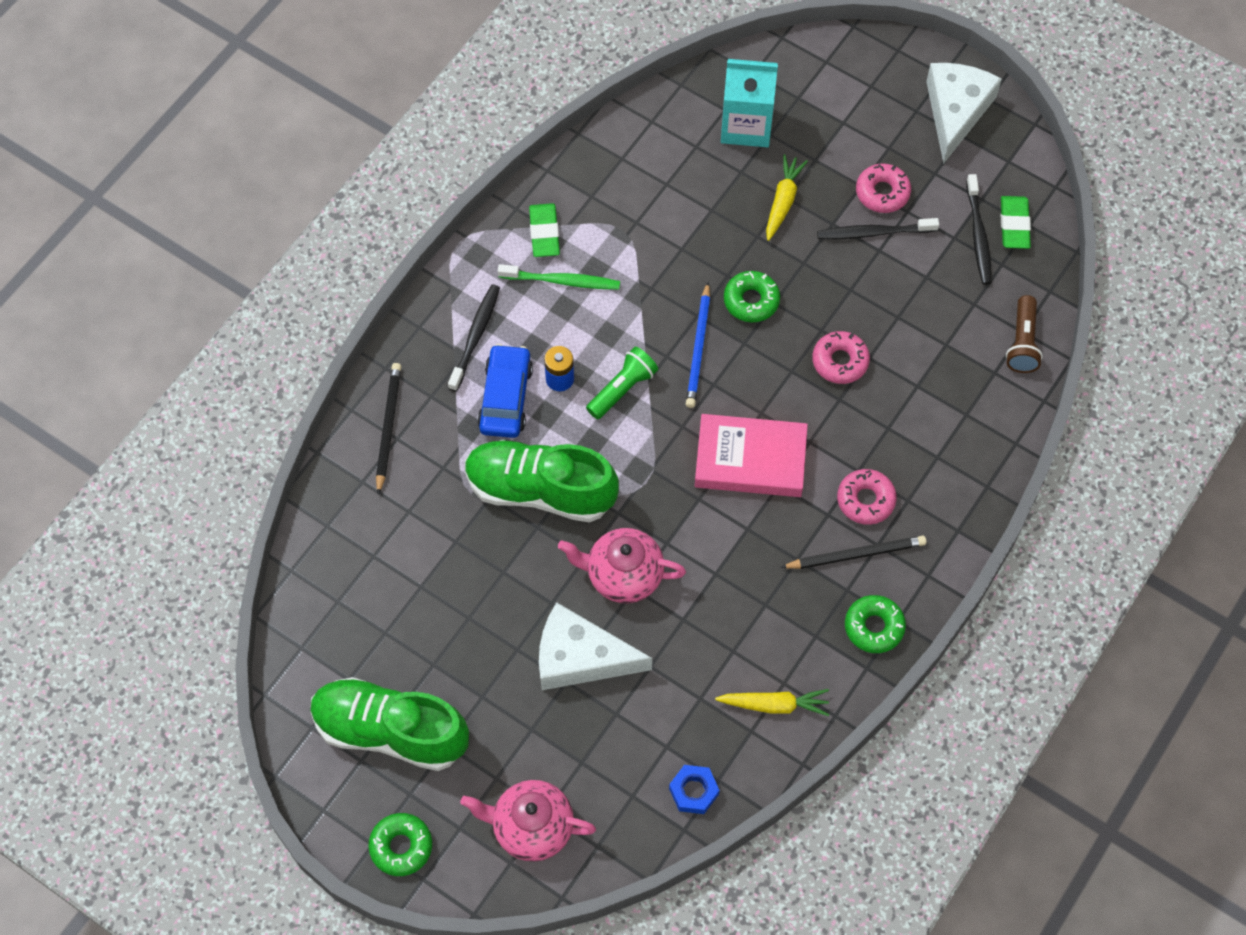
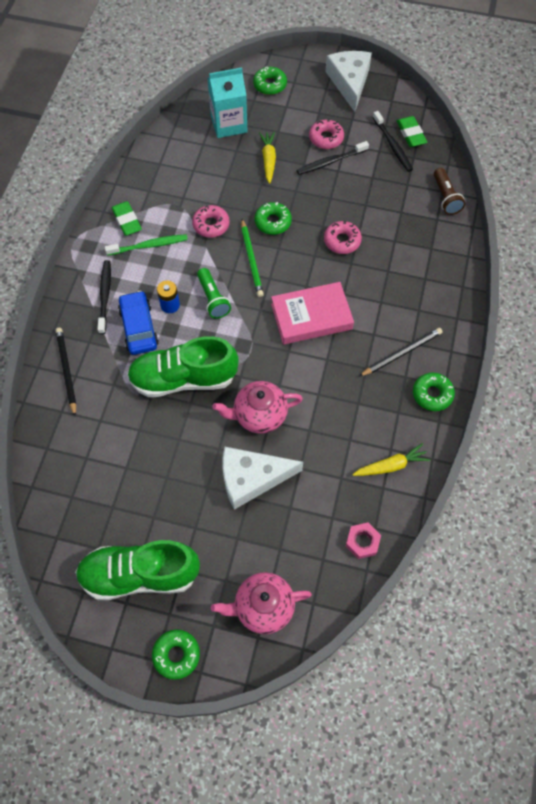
camera: 20 degrees left, 0 degrees up
(622, 389) = (213, 299): green flashlight -> green flashlight turned 135 degrees clockwise
(693, 791) = (362, 542): blue nut -> pink nut
(698, 348) = (251, 260): blue pencil -> green pencil
(832, 79) = (270, 85): none -> green donut
(865, 500) = (393, 318): pink donut -> pink donut (211, 225)

